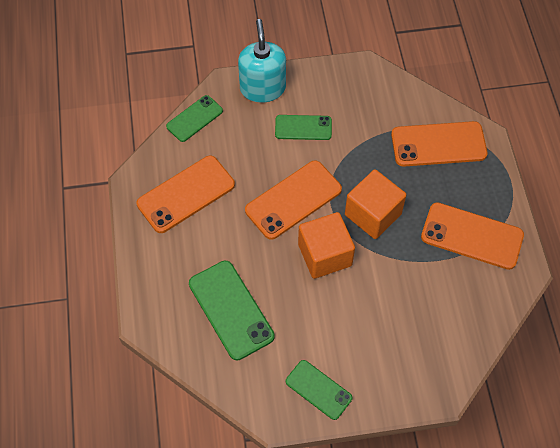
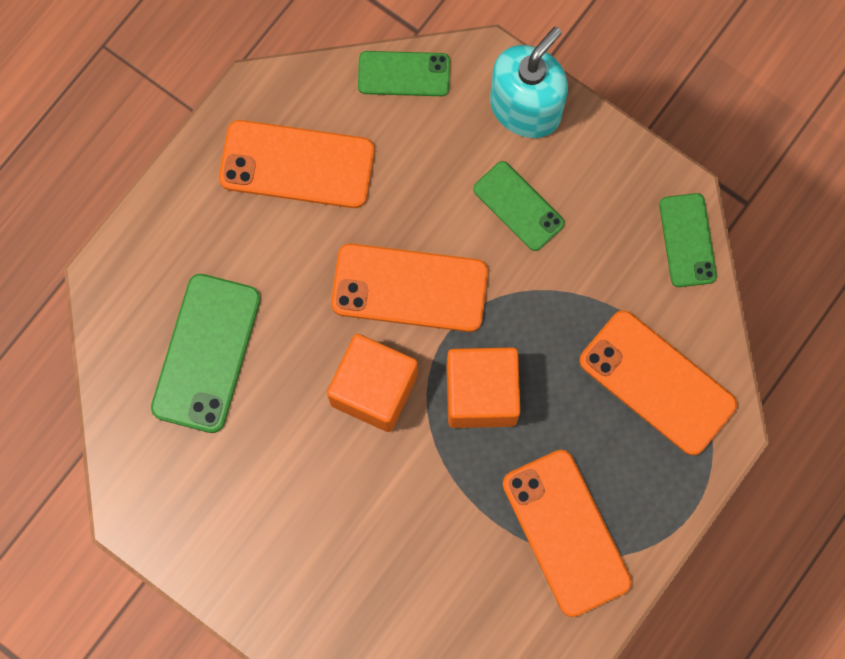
camera: 45 degrees right, 15 degrees up
(318, 389) = (205, 534): green phone -> green phone (687, 240)

